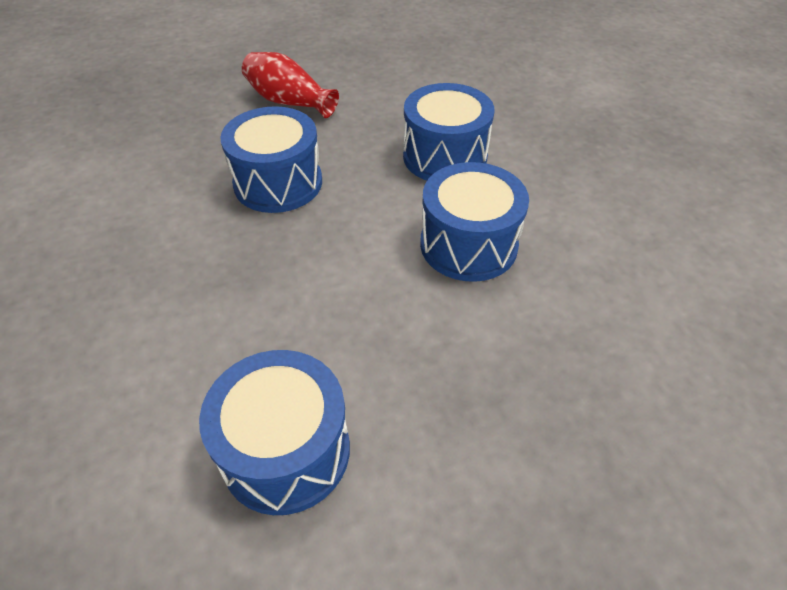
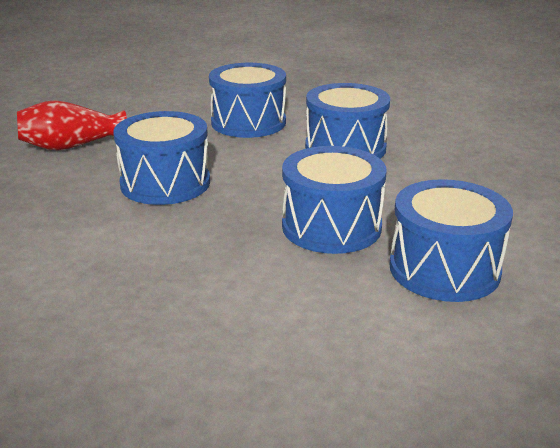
camera: 50 degrees left, 20 degrees down
(296, 323) = (331, 227): none -> blue drum

